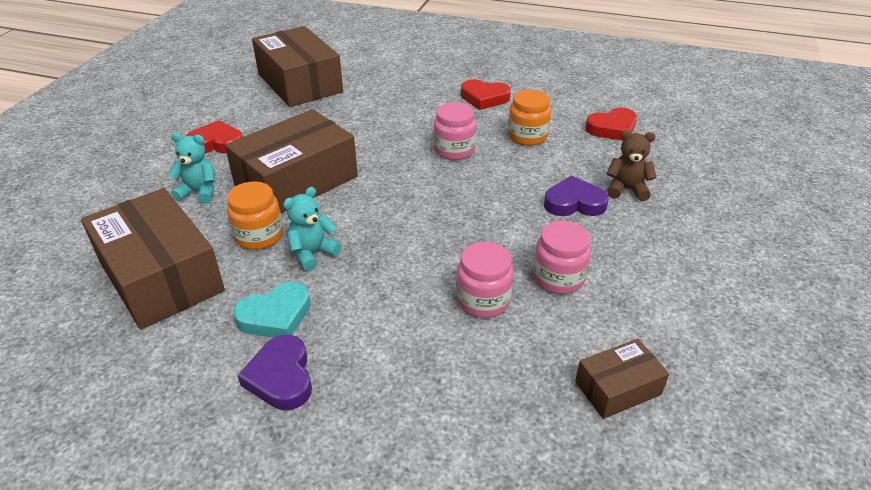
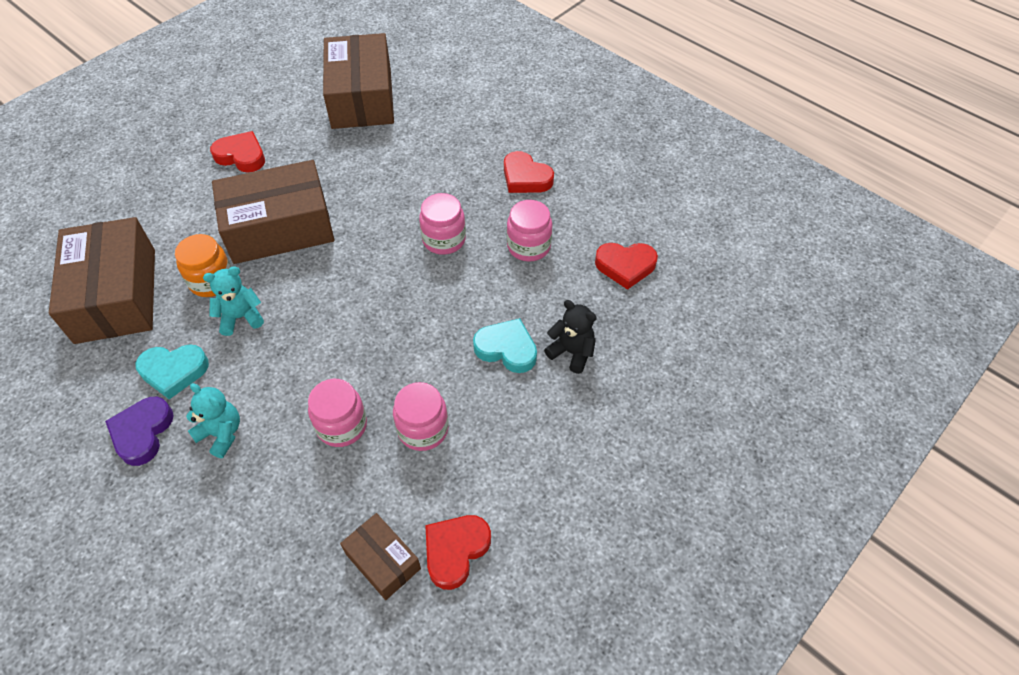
camera: 25 degrees right, 15 degrees up
(199, 192) = (194, 212): turquoise teddy bear -> turquoise teddy bear (221, 434)
(527, 136) = (528, 246): orange jar -> pink jar
(574, 203) = (507, 349): purple heart -> turquoise heart
(618, 388) = (383, 561): brown box -> brown box turned 45 degrees clockwise
(626, 189) = (571, 352): brown teddy bear -> black teddy bear
(672, 354) = (455, 551): none -> red heart

